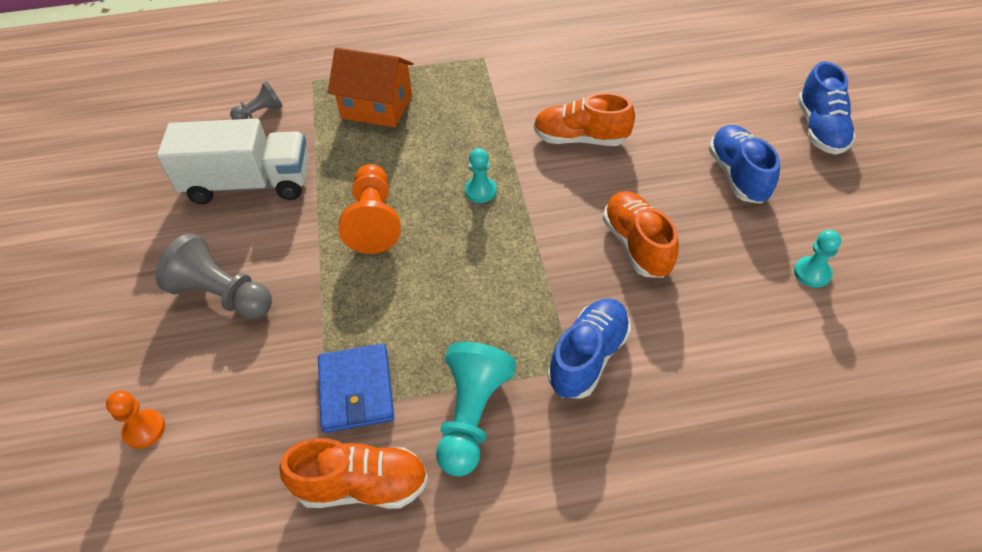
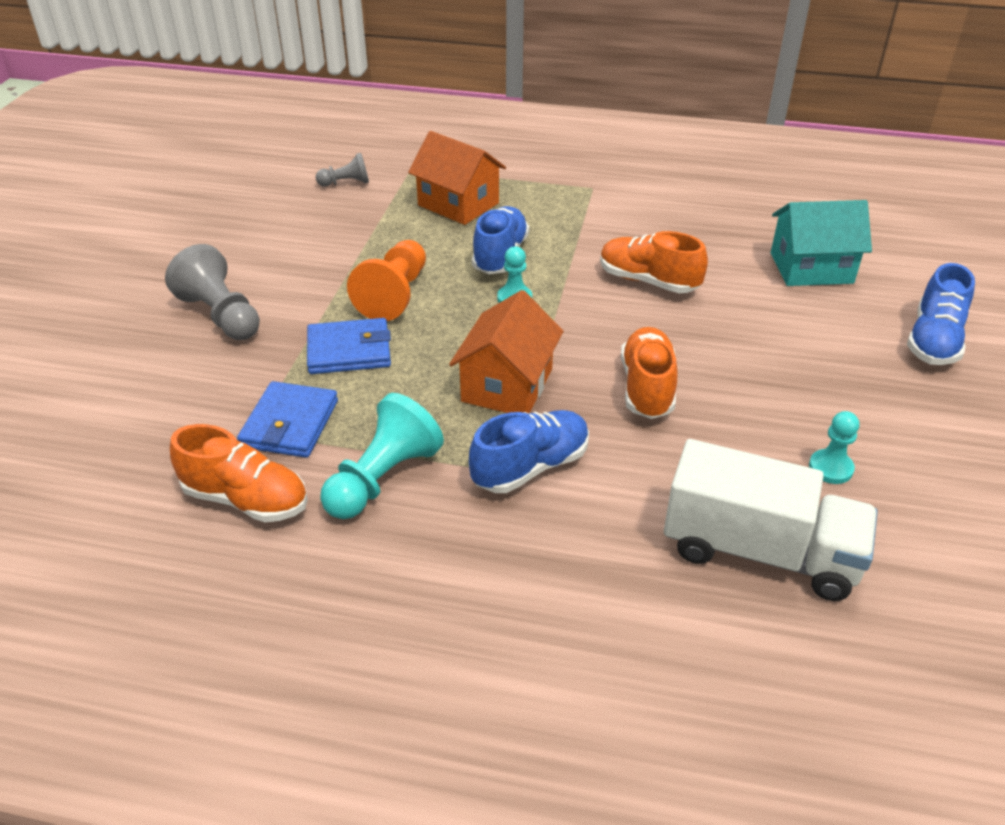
camera: 20 degrees right, 10 degrees down
(144, 430) = (92, 396): orange pawn -> none
(248, 184) = (299, 236): white truck -> white truck (759, 551)
(366, 293) = (349, 350): none -> blue wallet
(523, 282) = (507, 385): none -> orange house
(697, 88) = (811, 268): none -> turquoise house
(738, 176) = (803, 358): blue shoe -> blue shoe (500, 256)

